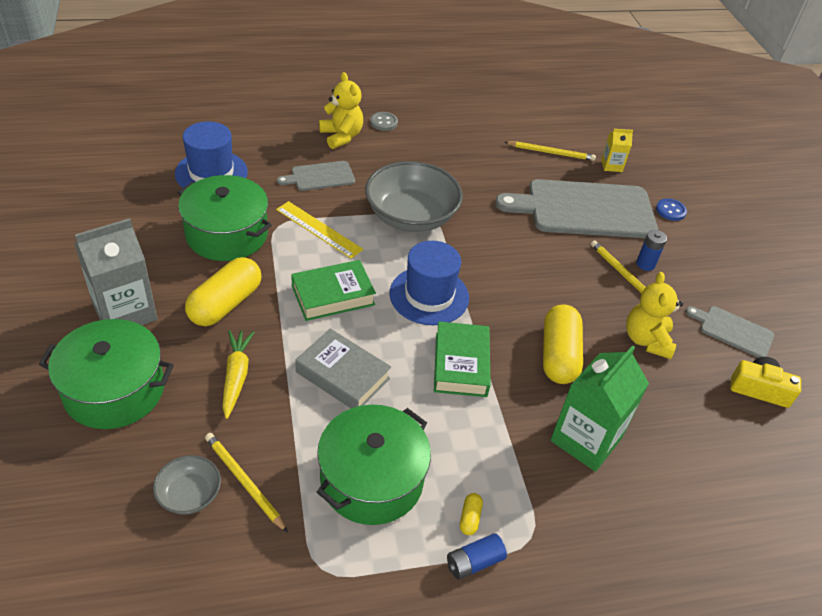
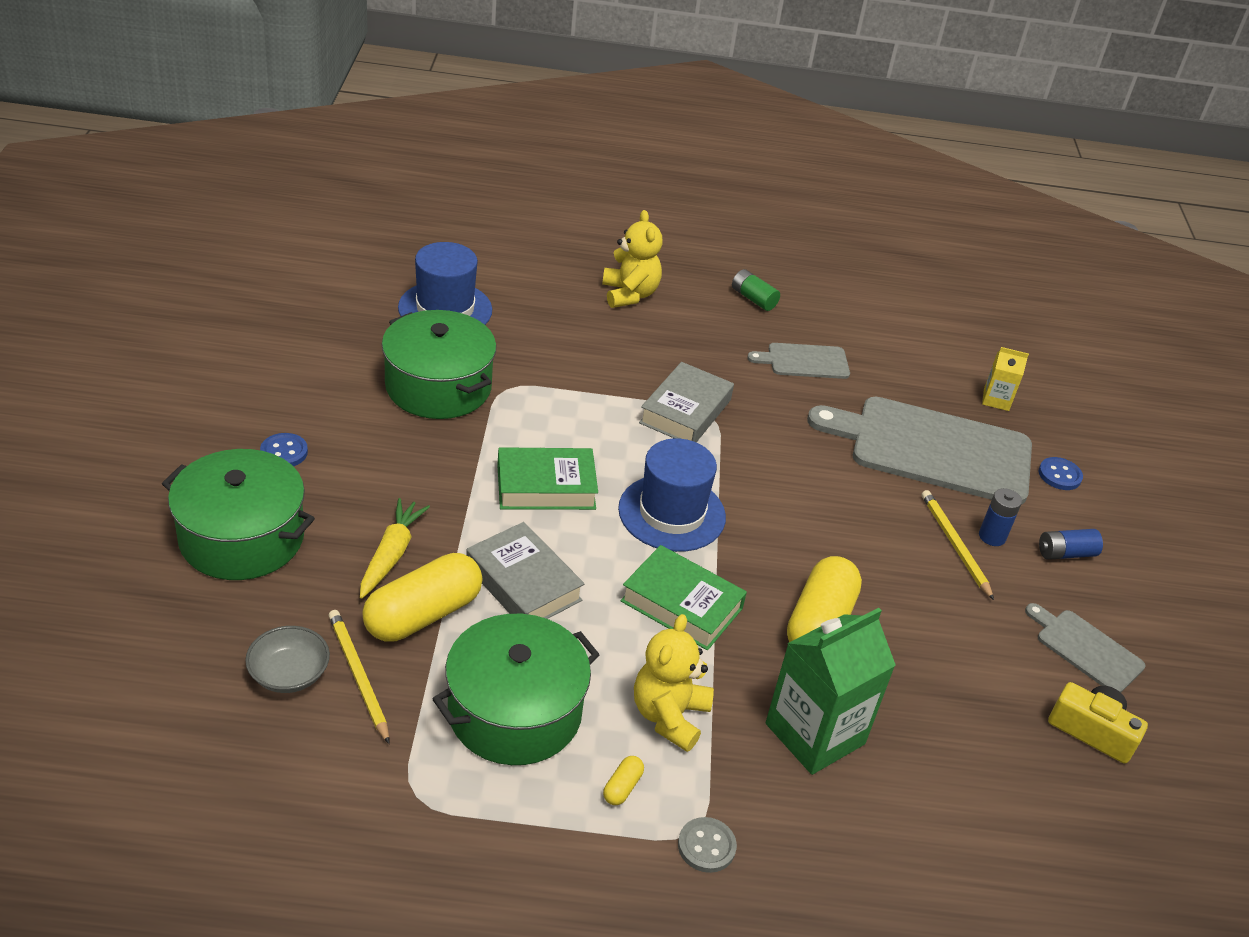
camera: 15 degrees right, 5 degrees down
(125, 312) = (284, 452): grey carton -> blue button
(225, 304) = (408, 468): yellow capsule -> yellow capsule (423, 614)
(318, 229) = (557, 403): yellow ruler -> none
(320, 176) = (583, 339): grey cutting board -> grey cutting board (804, 361)
(384, 122) = (693, 286): grey button -> grey button (706, 846)
(411, 216) = (685, 411): grey bowl -> grey book
(428, 124) = (753, 299): none -> green battery
(460, 364) = (681, 605): green book -> green book turned 75 degrees counterclockwise
(474, 562) = (608, 838): blue battery -> blue battery (1065, 553)
(551, 153) = (914, 367): yellow pencil -> none
(646, 340) = (952, 632): yellow teddy bear -> yellow teddy bear (669, 716)

